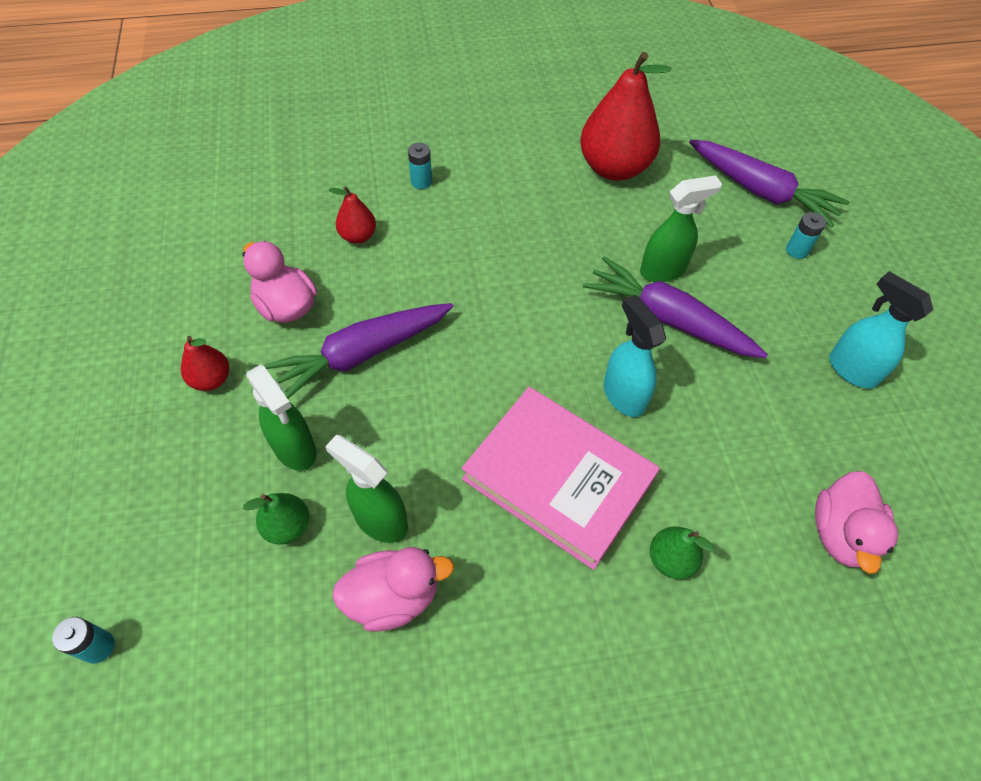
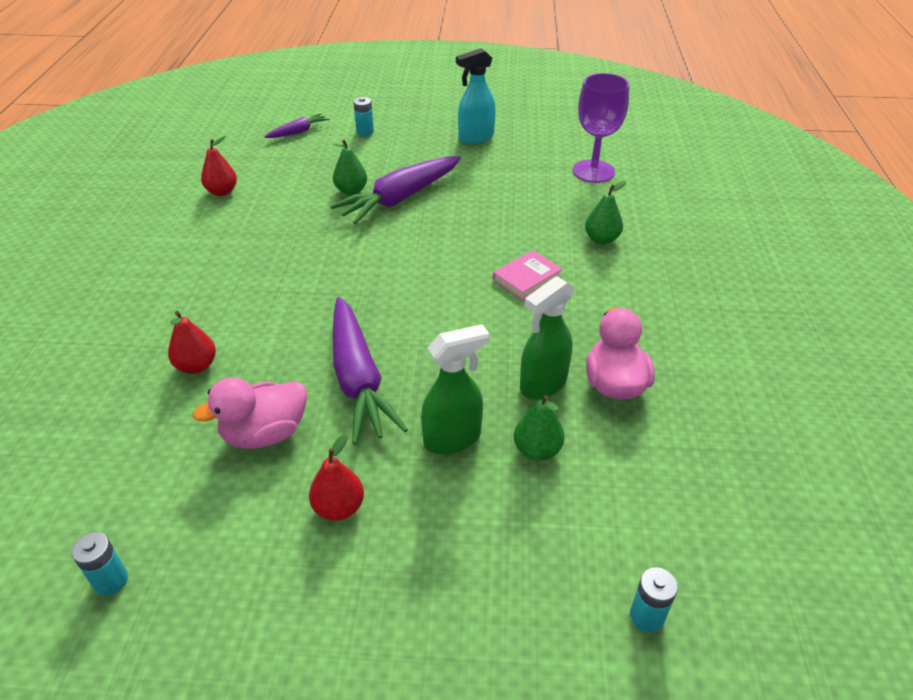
camera: 75 degrees left, 15 degrees down
(421, 182) = (149, 309): turquoise battery -> turquoise battery (111, 580)
(558, 478) = (527, 278): pink book -> pink book, size x0.44
(614, 168) = (222, 192): red pear -> red pear, size x0.47
(623, 395) = (462, 233): turquoise spray bottle -> none
(663, 270) = (351, 191): green spray bottle -> green pear
(761, 191) = (298, 132): purple carrot -> purple carrot, size x0.51
(840, 533) = (593, 171): pink duck -> purple goblet

